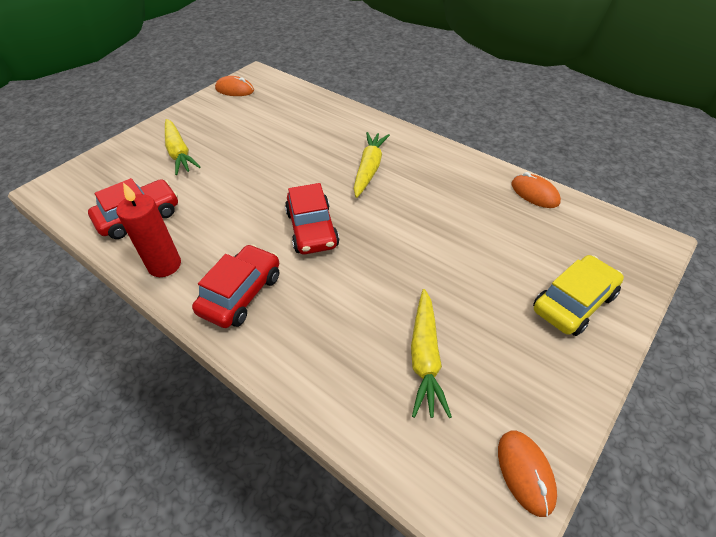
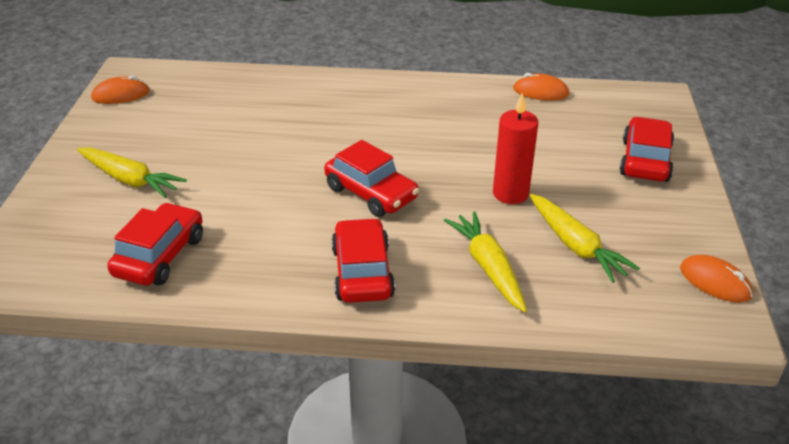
camera: 35 degrees left, 10 degrees down
(164, 265) = (249, 284): red candle -> red candle (510, 194)
(369, 169) = (370, 122): yellow carrot -> yellow carrot (488, 268)
(574, 302) = (645, 160): yellow car -> red car

